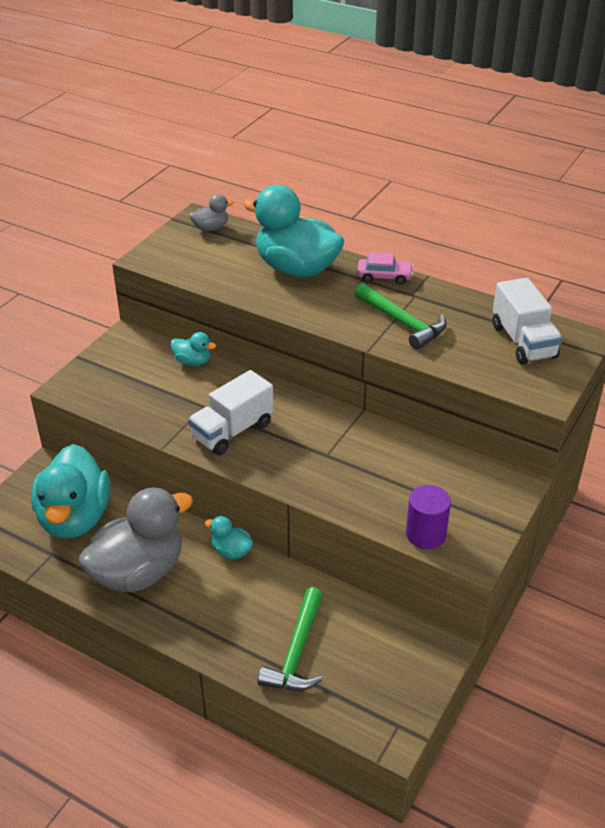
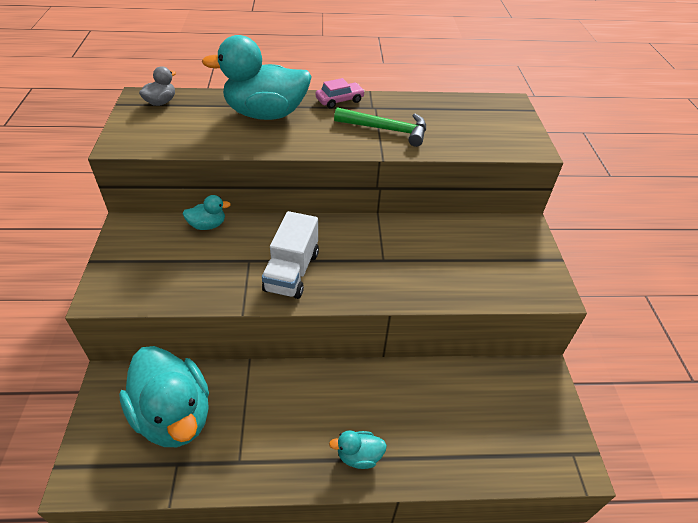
camera: 35 degrees left, 5 degrees up
(139, 572) = (273, 436): grey duck -> none
(231, 551) = (337, 375): turquoise duck -> turquoise duck (359, 456)
(297, 652) = (456, 436): green hammer -> none
(425, 534) = (508, 291): purple cylinder -> none
(523, 341) = (479, 117): white truck -> none

